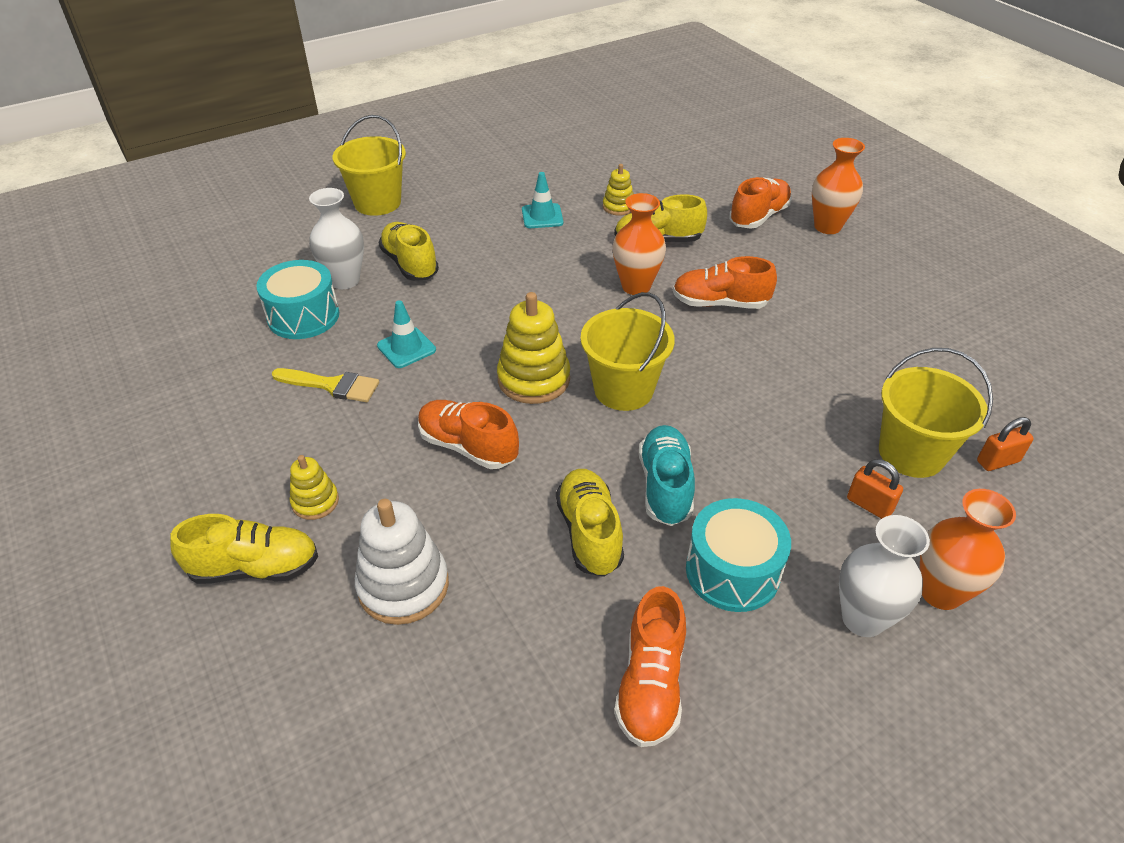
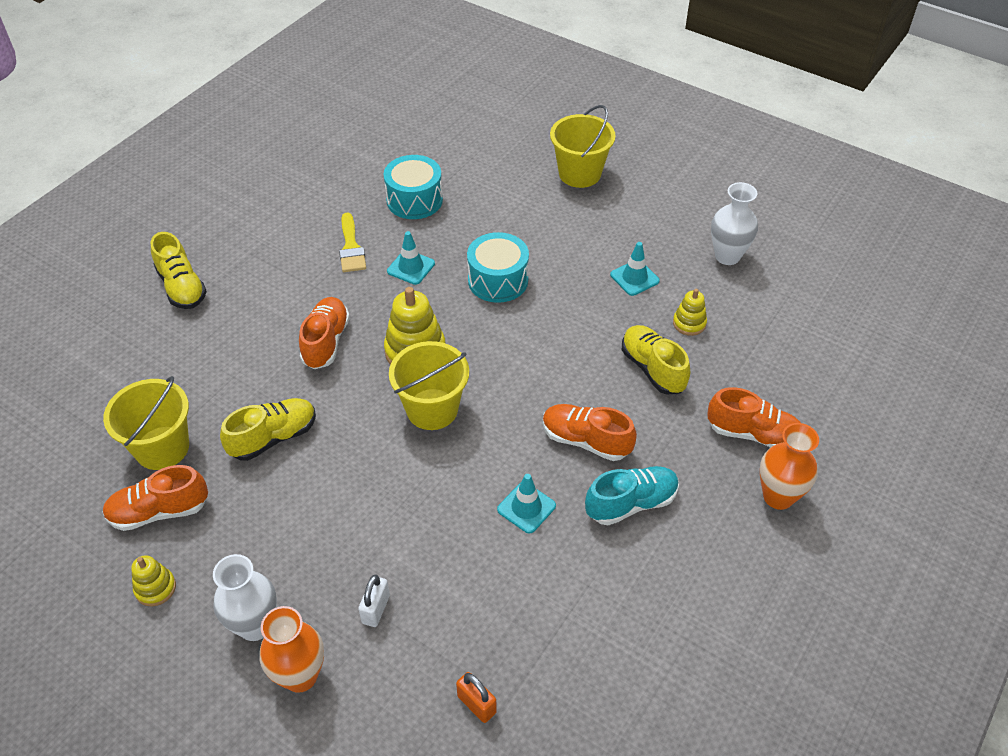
camera: 65 degrees right, 5 degrees up
(315, 502) = (243, 289): yellow stacking toy -> yellow stacking toy (155, 588)
(345, 280) = (468, 202): white vase -> white vase (727, 256)
(403, 585) = (193, 359): white stacking toy -> none
(410, 264) = (511, 227): yellow shoe -> none
(636, 286) = (573, 375): orange vase -> none
(665, 486) = (337, 468): turquoise shoe -> turquoise shoe (631, 503)
(719, 303) = (586, 441): orange shoe -> orange shoe turned 45 degrees counterclockwise
(732, 571) = (270, 532): turquoise drum -> turquoise drum (498, 280)
(781, 362) = (526, 508): none -> turquoise traffic cone
(869, 505) = (376, 609): orange padlock -> white padlock
(911, 453) = (454, 631): yellow bucket -> yellow bucket (162, 448)

